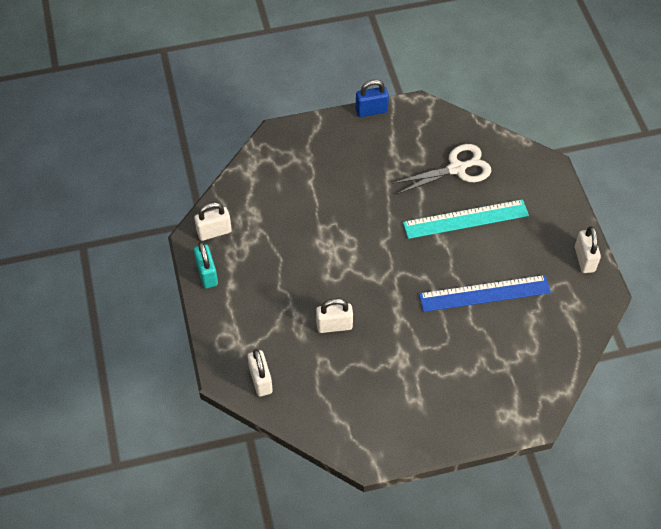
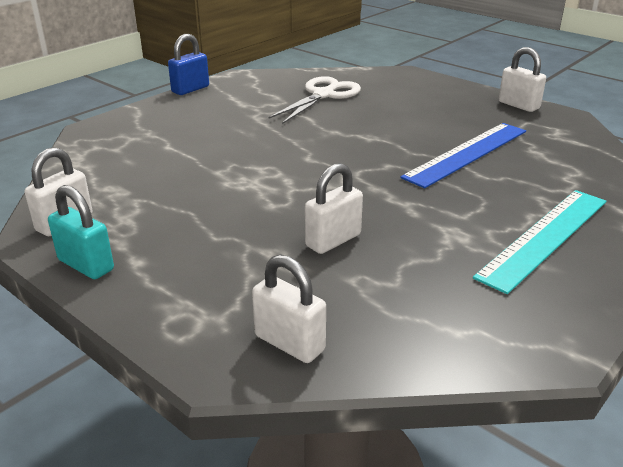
camera: 35 degrees left, 25 degrees down
(466, 219) = (375, 118): turquoise ruler -> turquoise ruler (545, 237)

